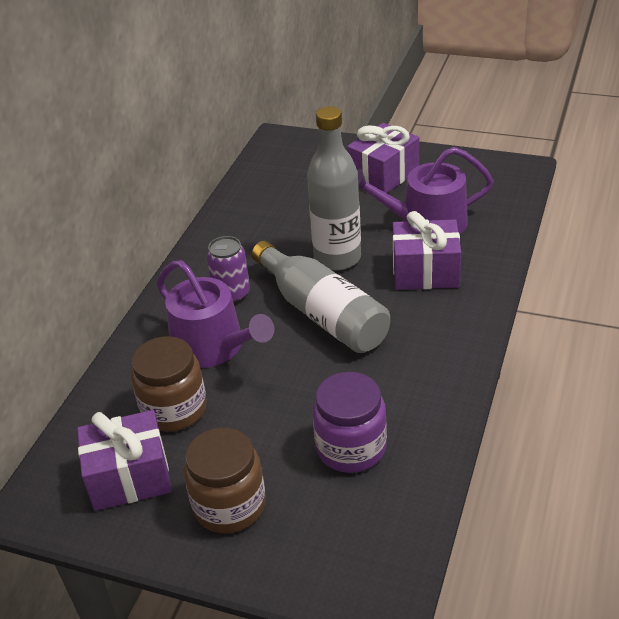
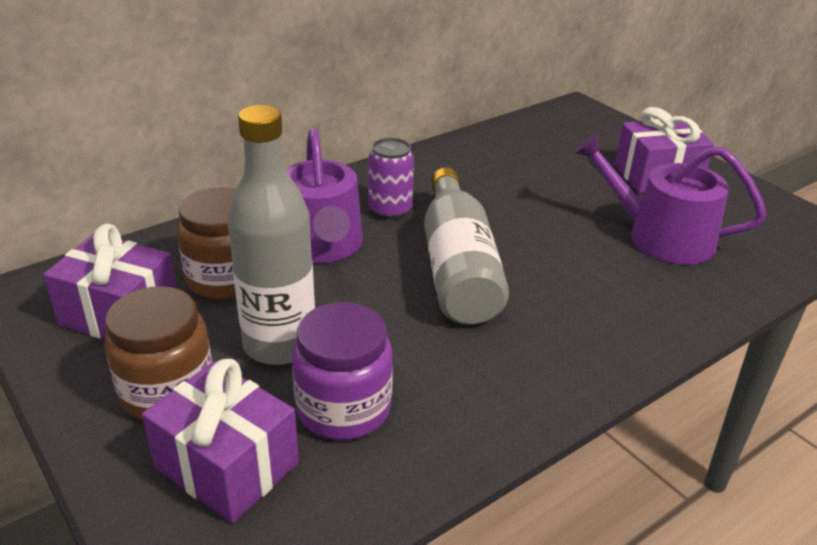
camera: 30 degrees right, 5 degrees down
(337, 258) = (528, 226): grey bottle -> grey bottle (279, 345)
(425, 272) = (612, 281): purple gift -> purple gift (227, 465)

